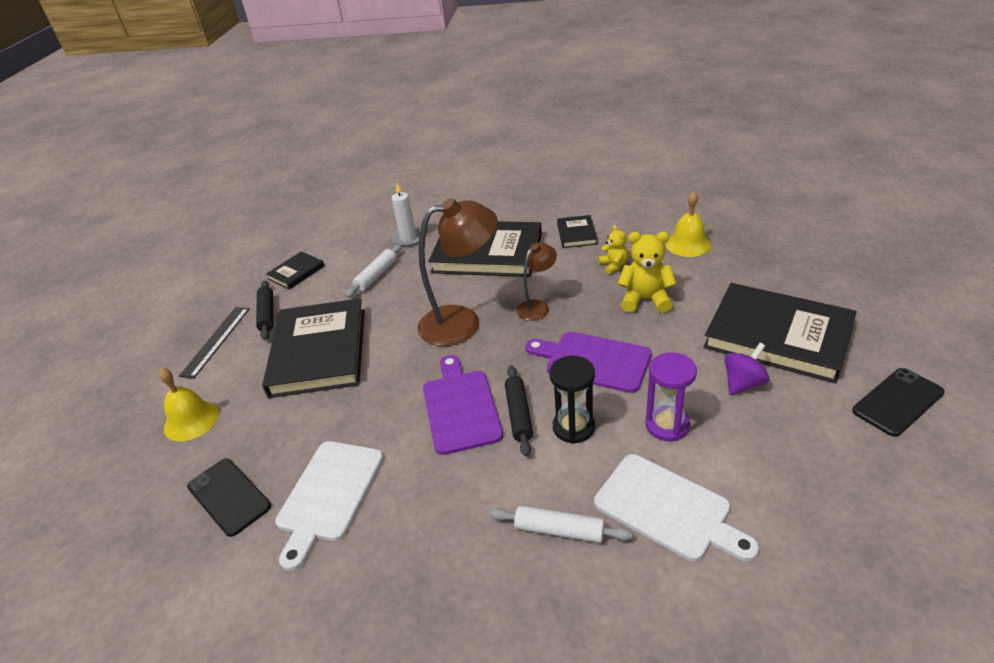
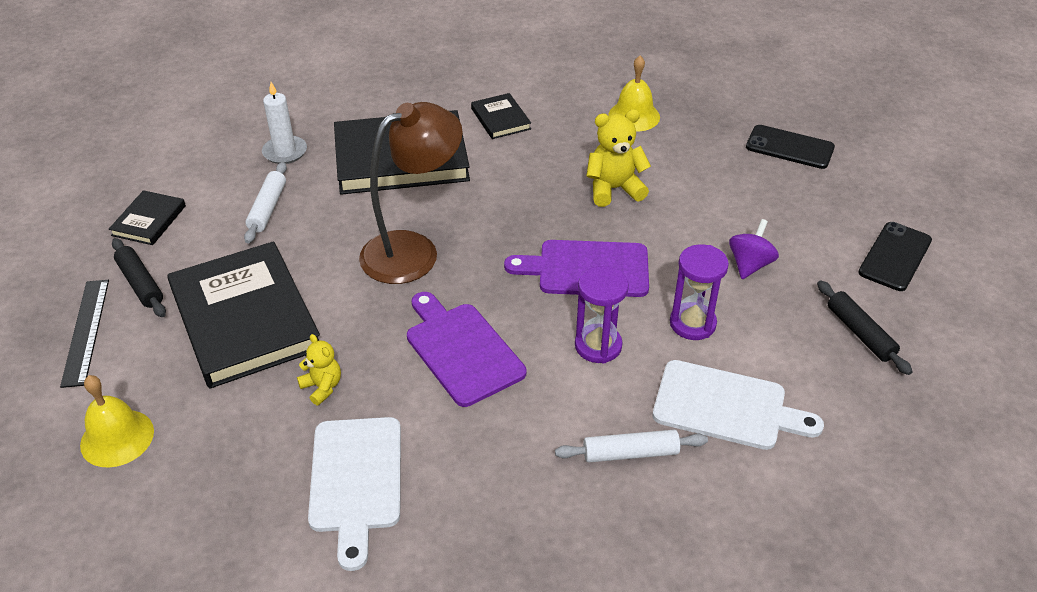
camera: 25 degrees left, 5 degrees up
(229, 496) = (229, 513): black phone -> black phone (789, 147)
(519, 414) = (532, 344): black rolling pin -> black rolling pin (860, 333)
(537, 306) = (495, 216): brown lamp -> none
(573, 427) = (598, 346): black hourglass -> purple hourglass
(613, 265) = (561, 153): yellow teddy bear -> yellow teddy bear (322, 387)
(778, 336) = (765, 208): black book -> none

